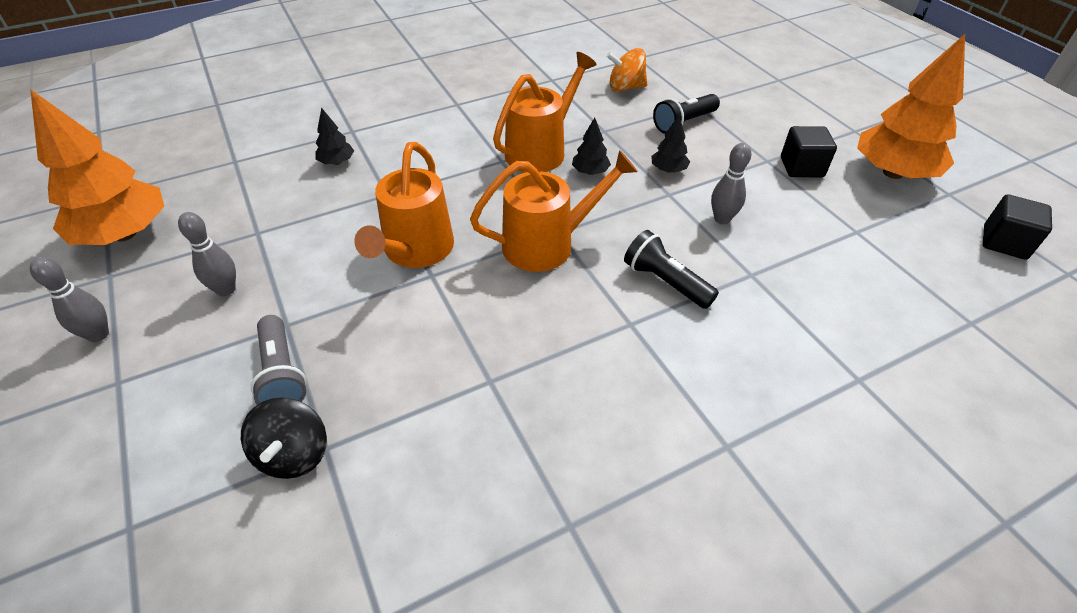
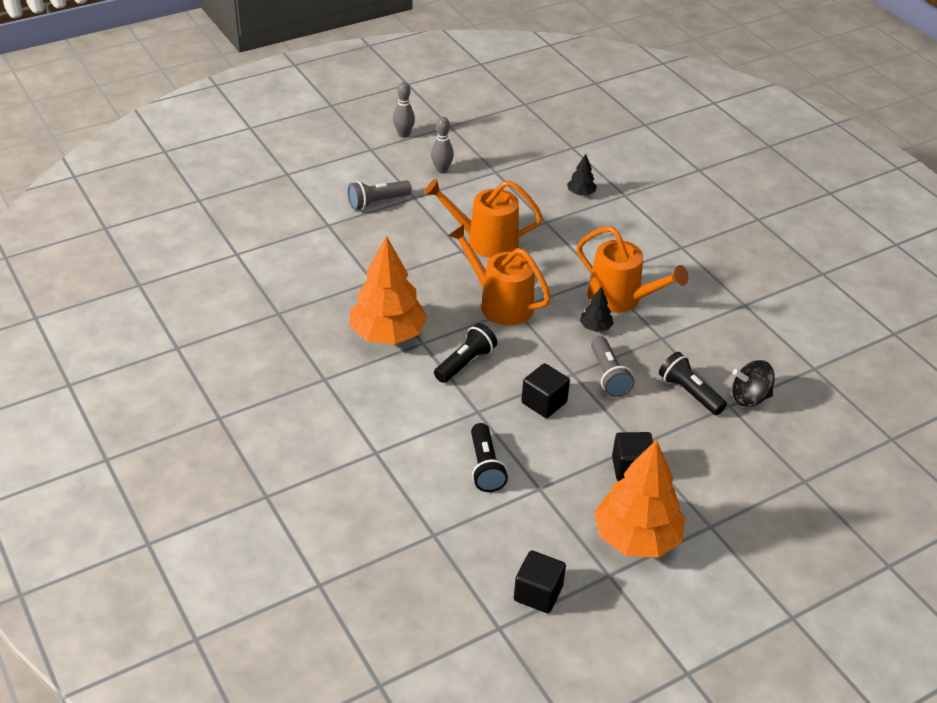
camera: 85 degrees right, 5 degrees down
(125, 234) = (487, 122): orange tree -> orange tree (388, 334)
(294, 454) = (325, 215): black spinning top -> black spinning top (749, 398)
(547, 244) = (500, 303): orange watering can -> orange watering can turned 150 degrees clockwise
(625, 87) = (745, 355): orange spinning top -> none
(668, 170) = (608, 375): black tree -> grey flashlight
(722, 219) = (544, 402): grey bowling pin -> black cube
(842, 272) = (485, 467): none -> black flashlight

